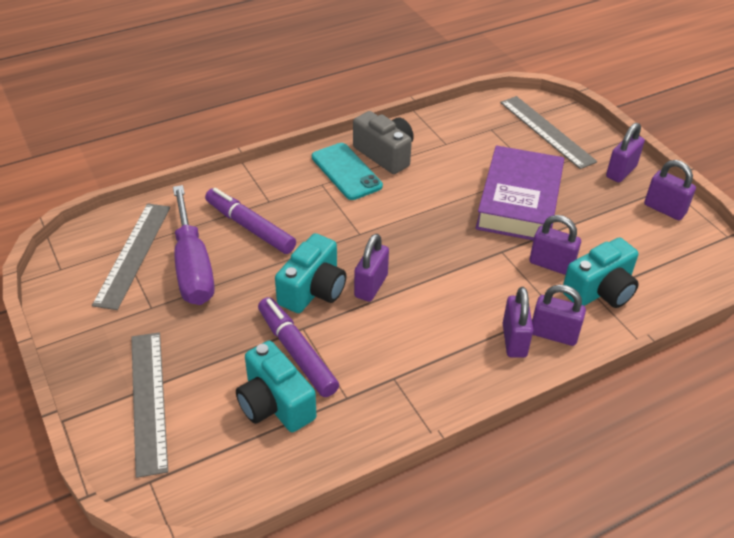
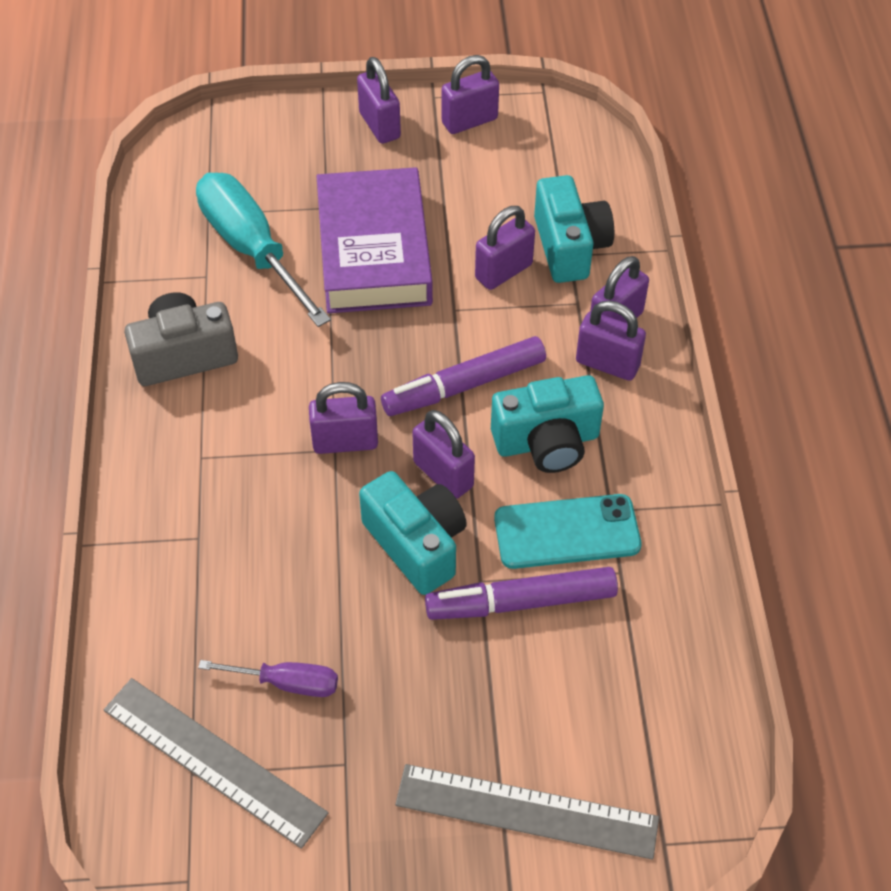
camera: 65 degrees left, 10 degrees up
(192, 266) = (286, 683): purple screwdriver -> purple screwdriver, size x0.51
(250, 227) = (243, 581): purple marker -> purple marker (464, 385)
(275, 404) = (597, 656): turquoise camera -> turquoise camera (547, 442)
(346, 171) = (192, 416): turquoise phone -> turquoise phone (567, 532)
(367, 236) = (345, 442): none -> purple padlock
(478, 153) = (252, 249): none -> turquoise screwdriver
(519, 201) = (373, 251): purple book -> purple book turned 45 degrees clockwise
(546, 131) = (253, 158): grey ruler -> none

